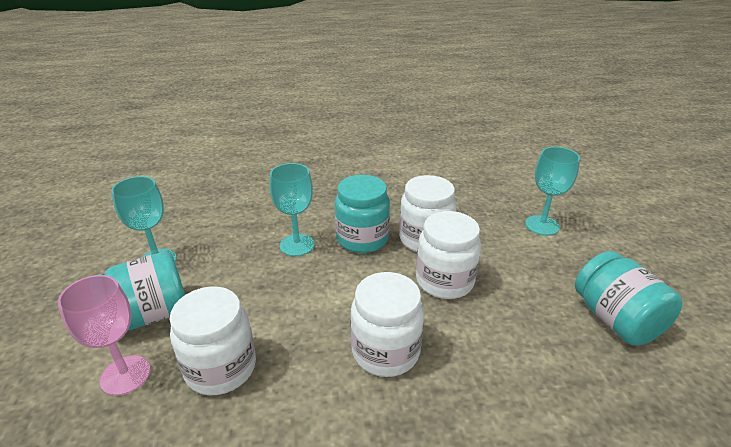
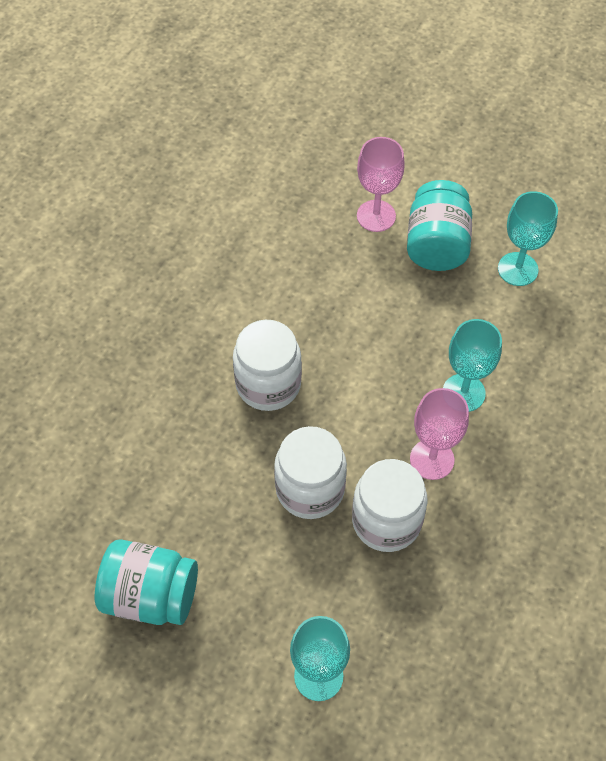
camera: 125 degrees right, 25 degrees up
(221, 368) = (338, 272): white jar -> none
(362, 239) = (432, 459): turquoise jar -> pink goblet

